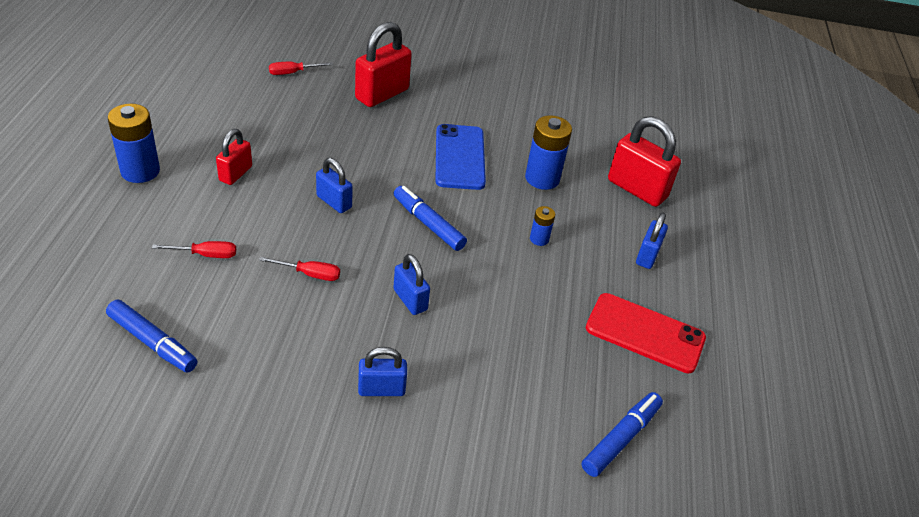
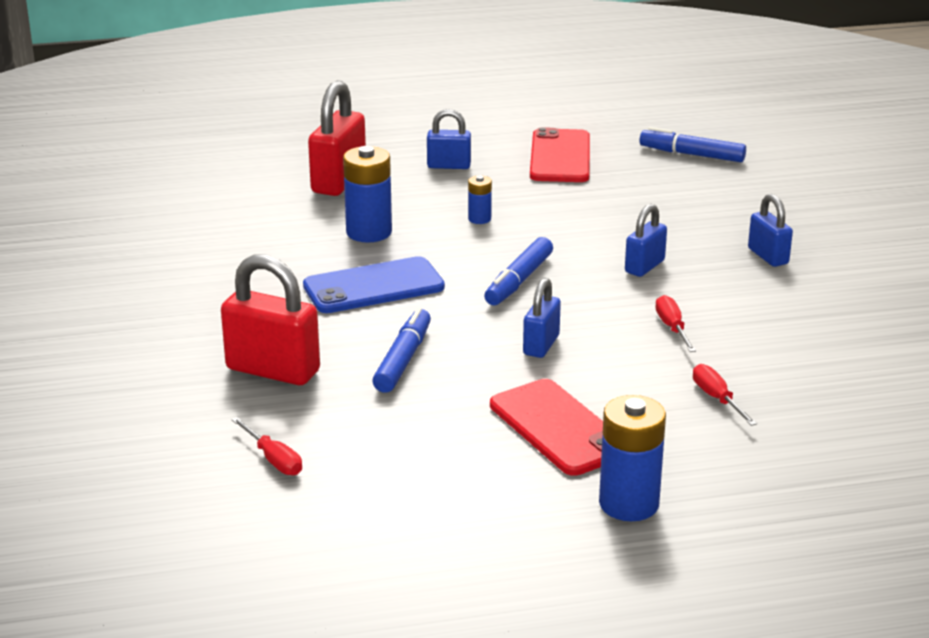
camera: 105 degrees left, 15 degrees down
(152, 342) = (865, 386): blue marker -> blue marker (403, 360)
(235, 174) = (558, 428): red padlock -> red phone

